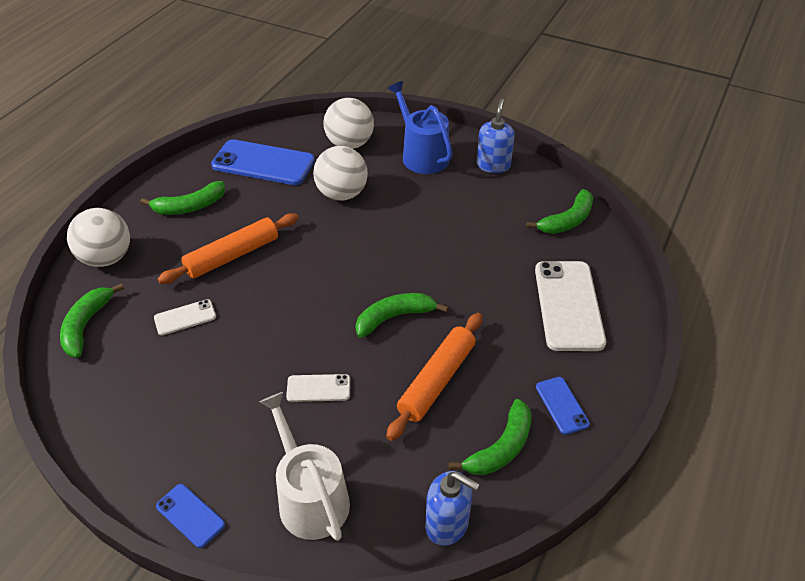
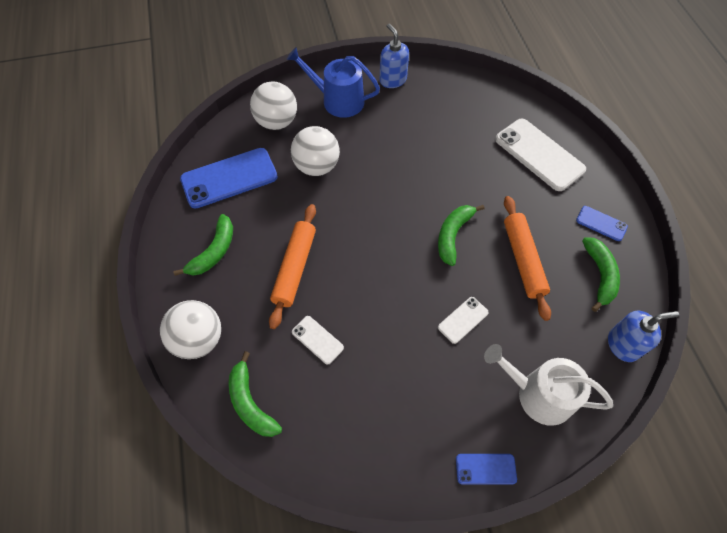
camera: 40 degrees left, 15 degrees up
(185, 317) = (317, 340): white phone -> white phone turned 75 degrees counterclockwise
(567, 220) = (479, 94): green banana -> none

